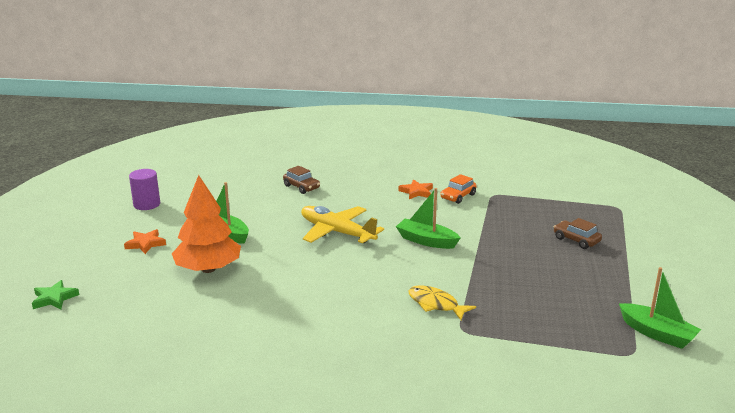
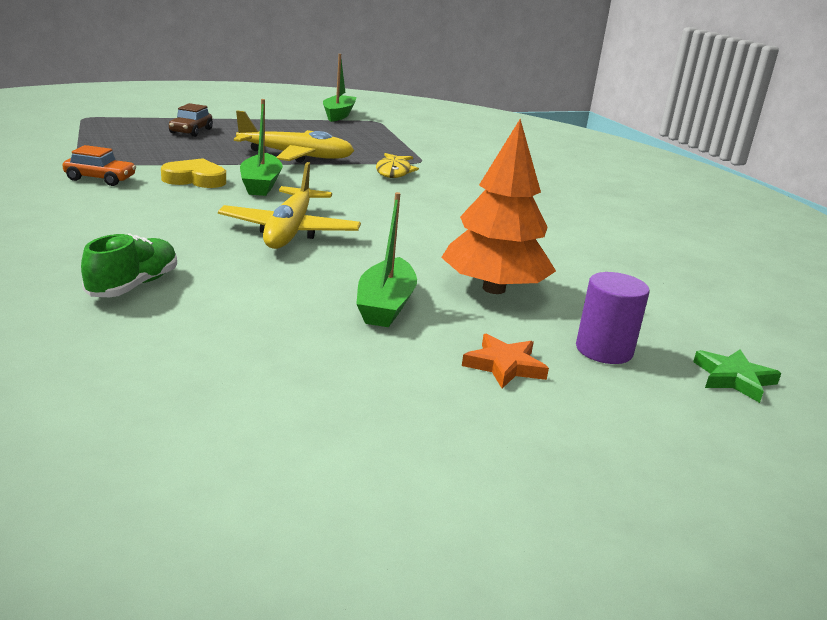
camera: 125 degrees left, 0 degrees up
(147, 204) = (363, 436): purple cylinder -> purple cylinder (604, 350)
(301, 187) = (133, 285): brown car -> green shoe
(416, 192) = (99, 202): orange star -> none
(446, 222) = (195, 179): none -> yellow heart
(494, 269) = (295, 156): none -> yellow plane

